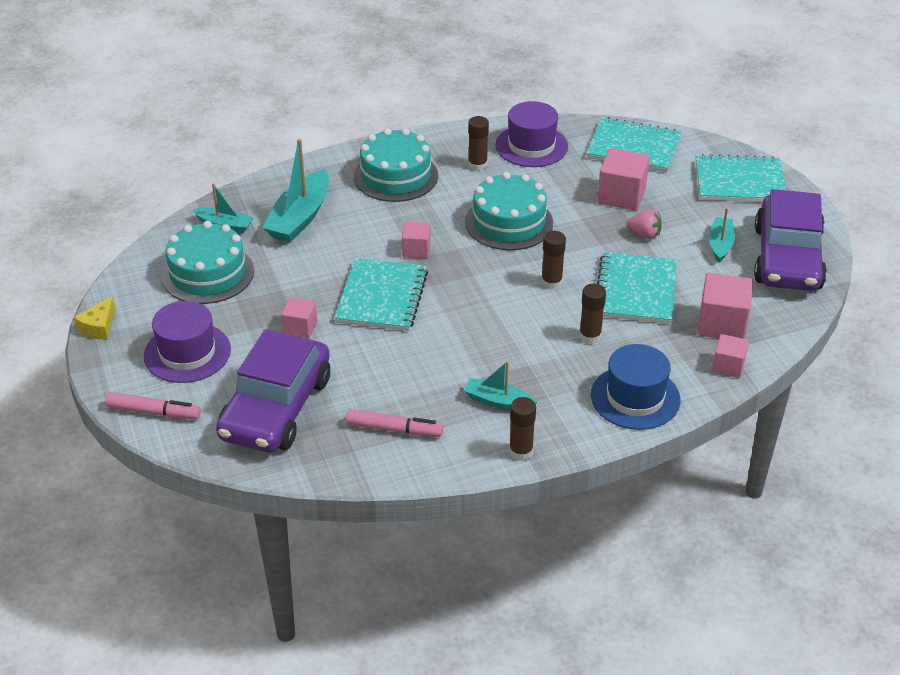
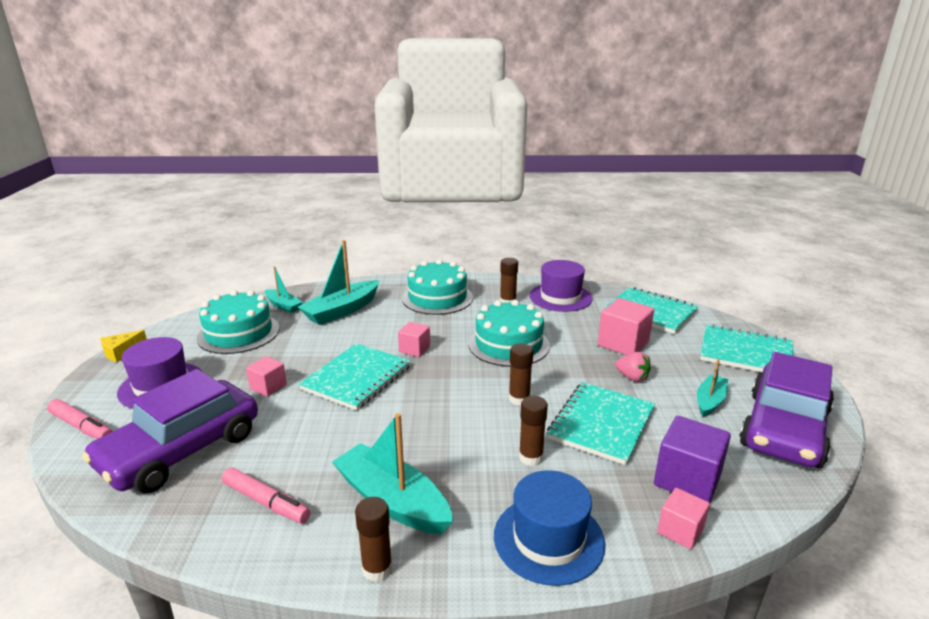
camera: 20 degrees right, 15 degrees down
(498, 401) = (392, 501): turquoise boat -> turquoise boat, size x1.74
(722, 324) = (687, 480): pink cube -> purple cube

